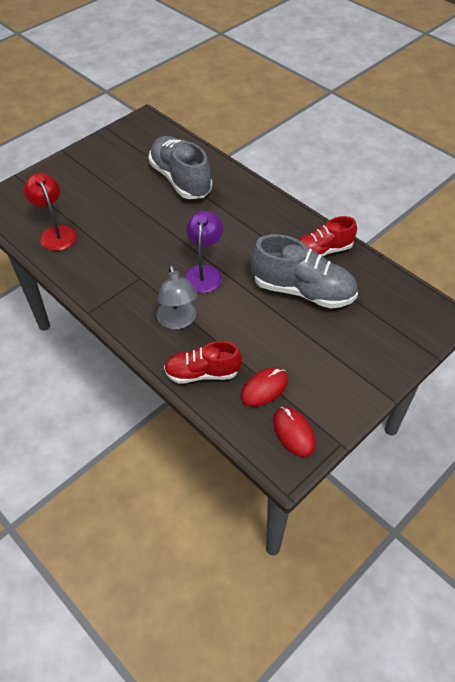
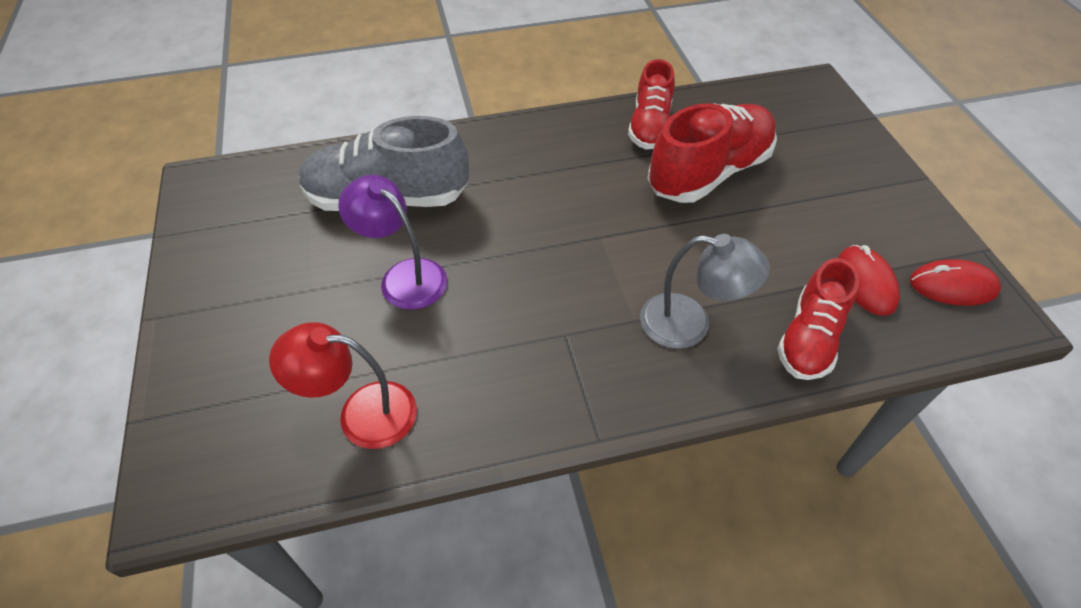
camera: 60 degrees left, 0 degrees up
(204, 272) = (608, 253): purple lamp -> purple lamp (404, 276)
(303, 291) = (709, 172): grey shoe -> red shoe

